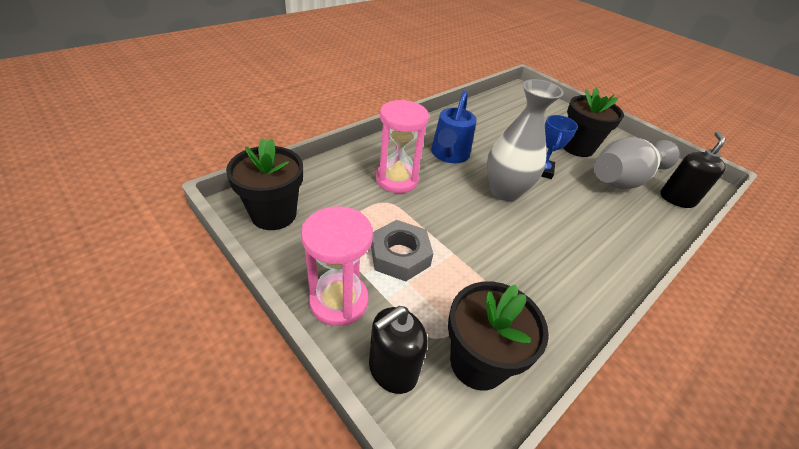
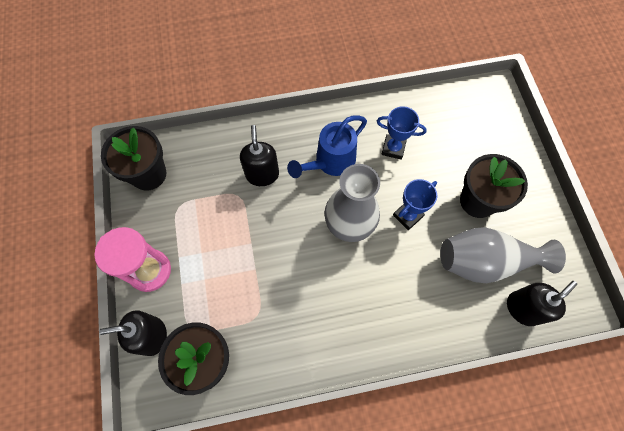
camera: 35 degrees right, 25 degrees up
(396, 180) = (262, 174): pink hourglass -> black soap dispenser
(400, 255) = (214, 252): grey nut -> none
(488, 134) = (393, 148): none -> blue trophy

